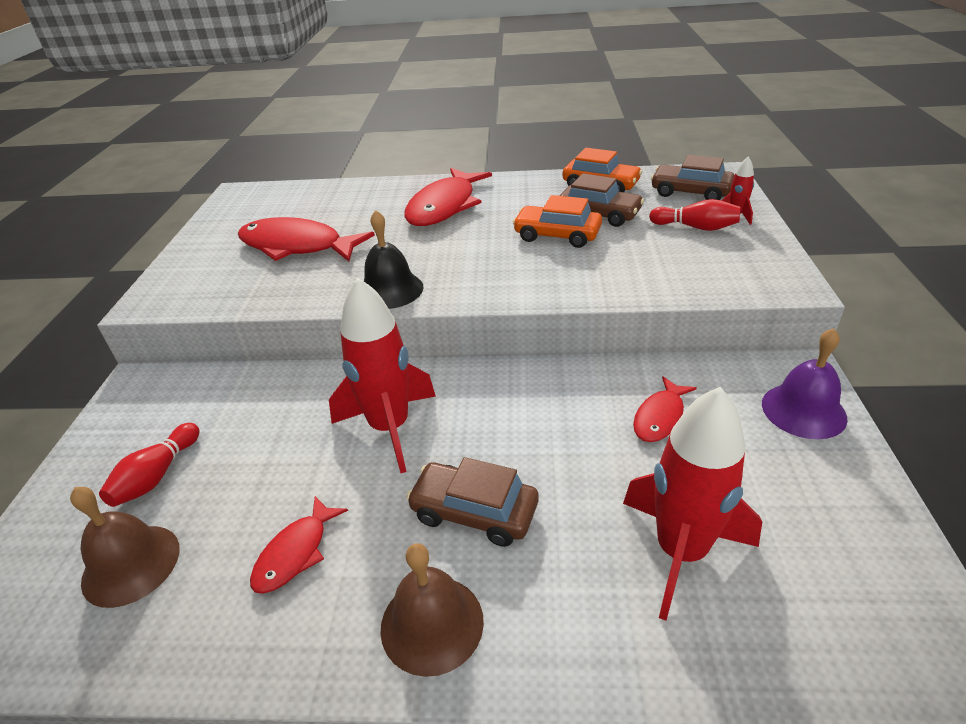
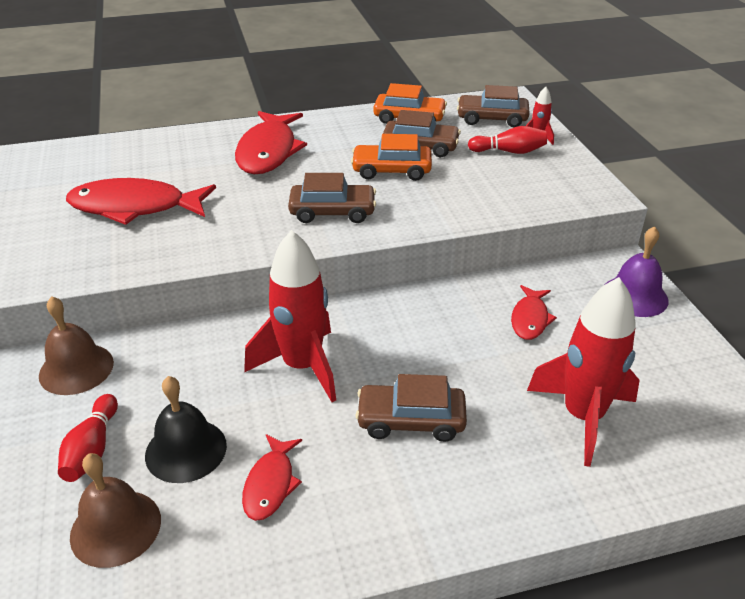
camera: 20 degrees left, 0 degrees up
(390, 290) = (258, 239): black bell -> black bell (186, 450)
(432, 623) = (416, 509): brown bell -> brown bell (76, 369)
(476, 271) = (332, 212): none -> brown car

